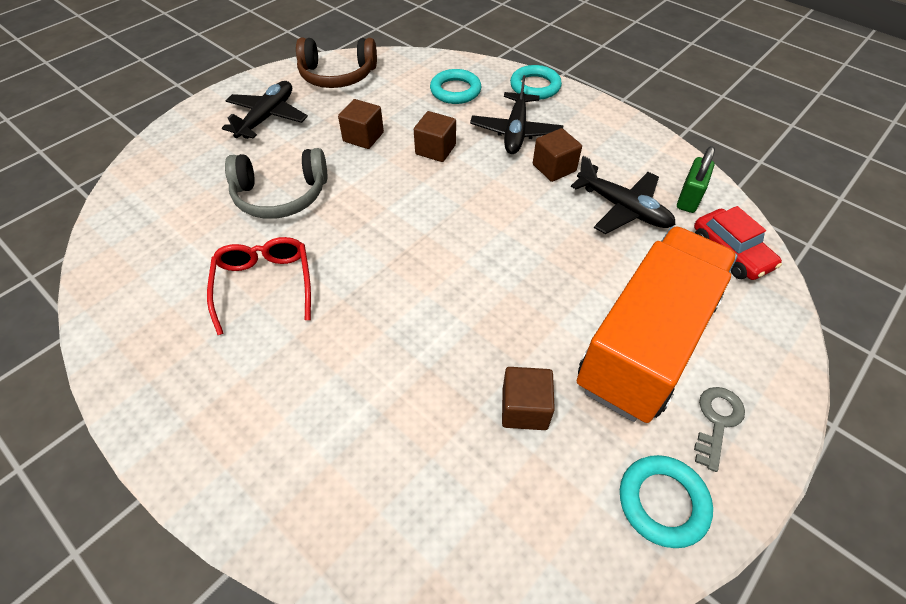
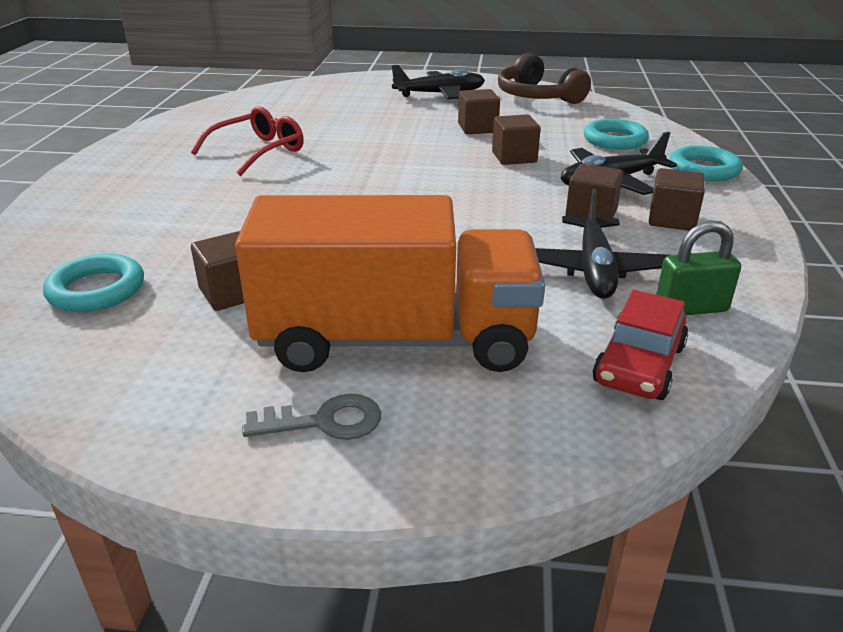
camera: 55 degrees right, 20 degrees down
(281, 195) = (360, 126): grey headphones -> none
(587, 141) = (672, 219): none -> brown cube
(662, 502) = (173, 408): turquoise ring -> turquoise ring (97, 290)

